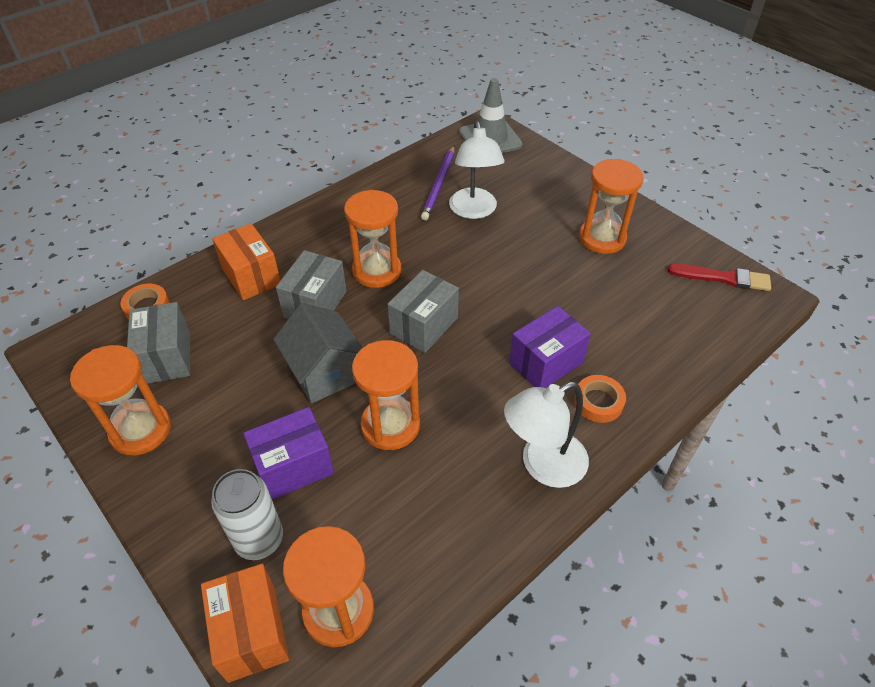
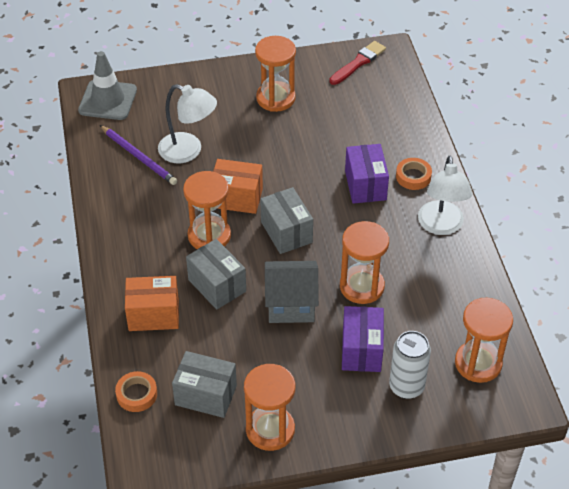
camera: 60 degrees left, 0 degrees up
(252, 632) = (468, 410): orange box -> orange box (237, 198)

